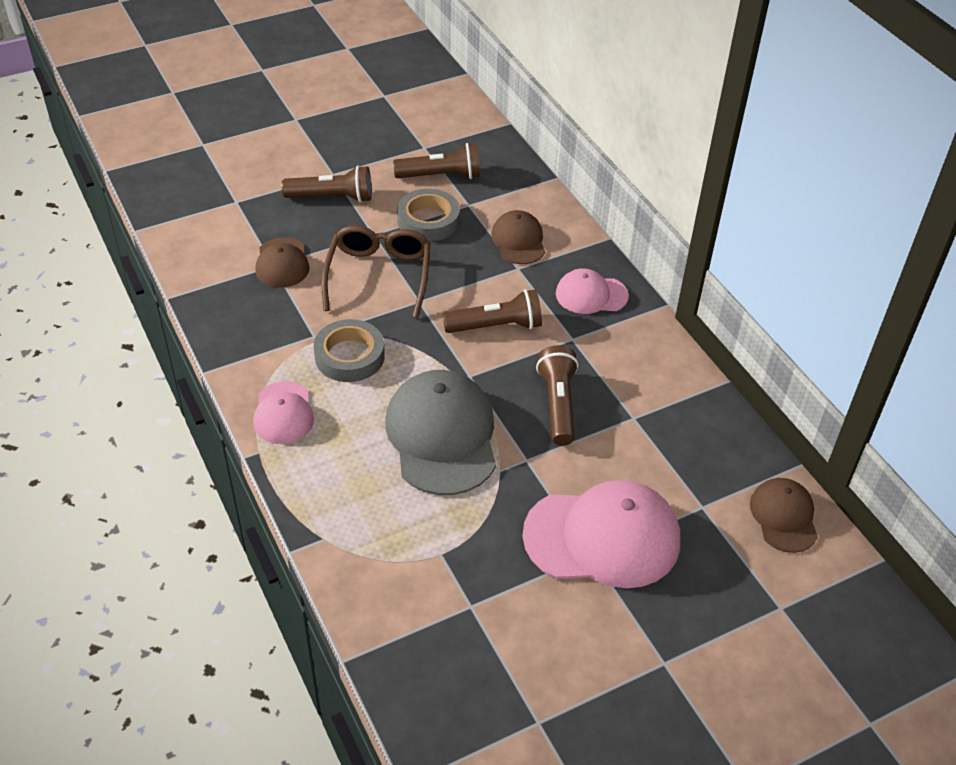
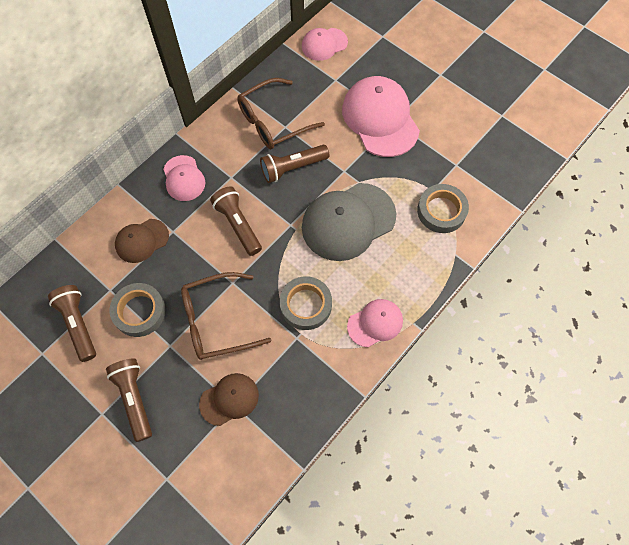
camera: 110 degrees left, 20 degrees up
(400, 551) = (441, 211): none -> grey tape
(648, 407) = (273, 121): none -> brown glasses
(784, 517) = (324, 44): brown cap -> pink cap

